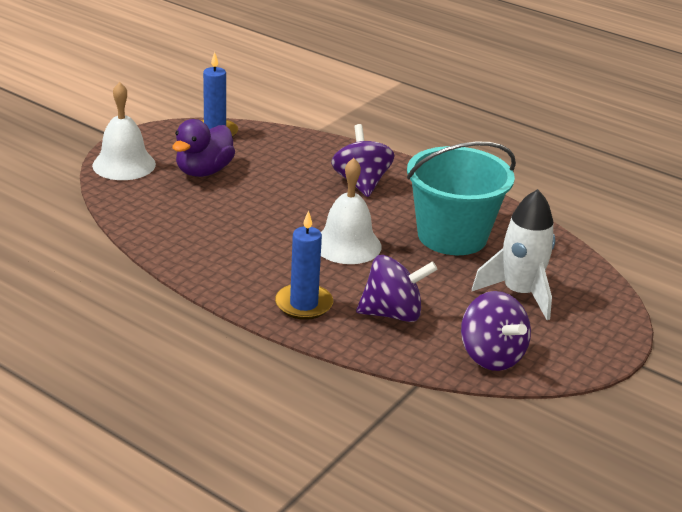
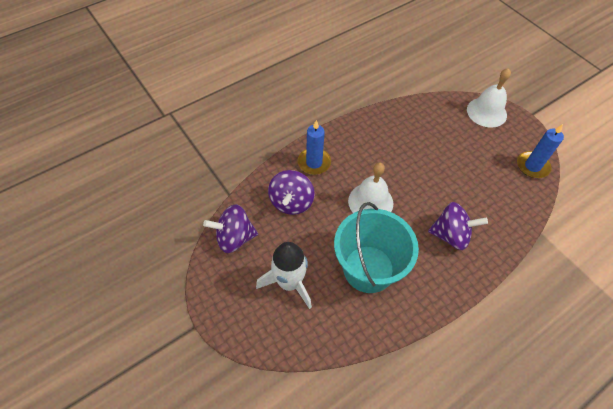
camera: 110 degrees right, 25 degrees up
(204, 171) = (475, 149): purple duck -> none

